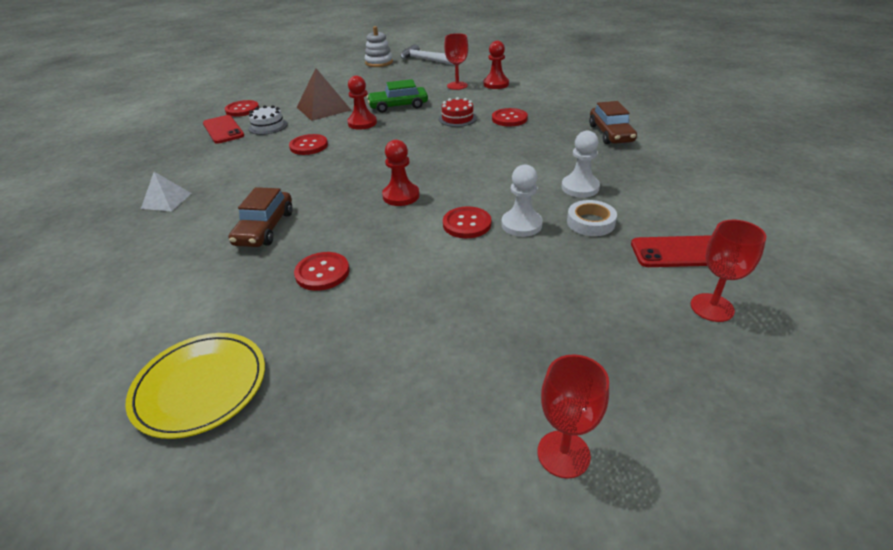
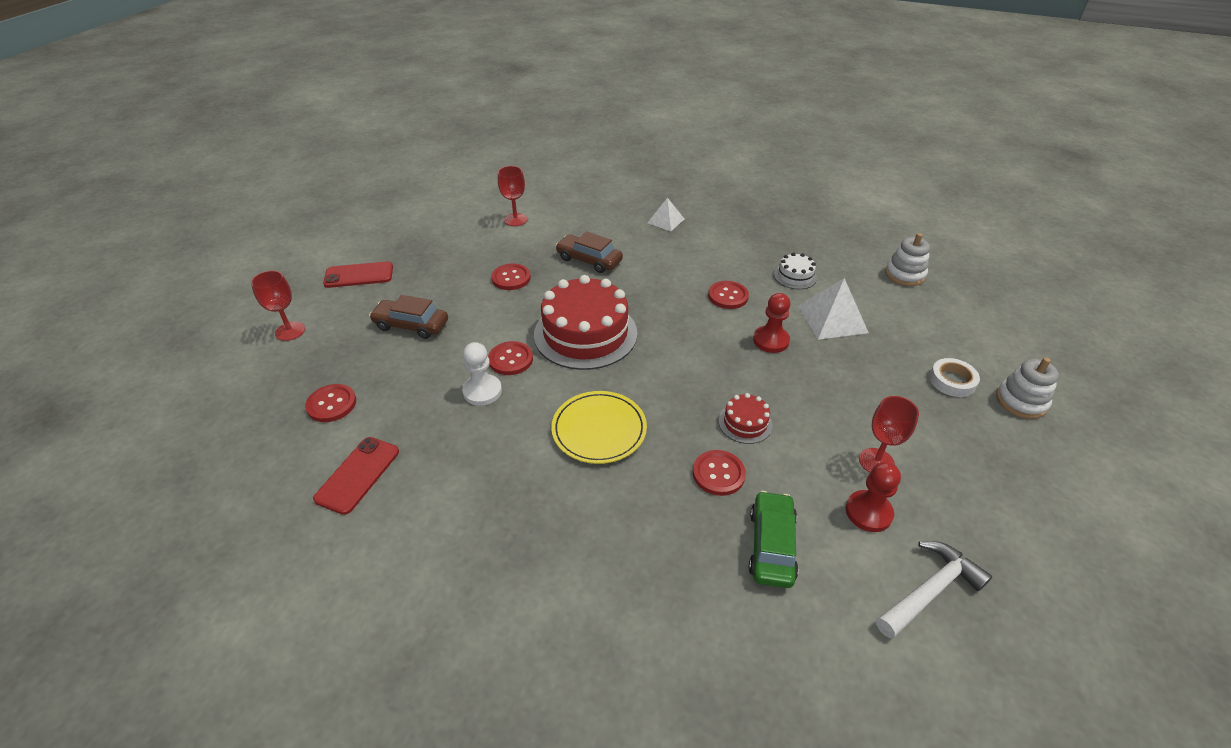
camera: 110 degrees right, 5 degrees up
(200, 386) = (451, 231): yellow plate -> yellow plate (599, 430)
(223, 130) = (799, 250): red phone -> red phone (359, 275)
(242, 110) = (853, 263): red button -> red button (331, 404)
(255, 94) = (904, 275): none -> white stacking toy
(323, 108) = (832, 319): brown pyramid -> white pyramid
(398, 106) = (814, 380): green car -> green car (771, 545)
(401, 196) = (585, 334): red pawn -> red cake
(425, 60) = (1029, 461): white hammer -> white hammer (929, 591)
(580, 187) = (507, 460): white pawn -> none
(590, 222) = (447, 438): white tape -> white tape (952, 381)
(610, 133) = (610, 564): brown car -> brown car (411, 325)
(712, 307) = (294, 452): red goblet -> red goblet (515, 220)

